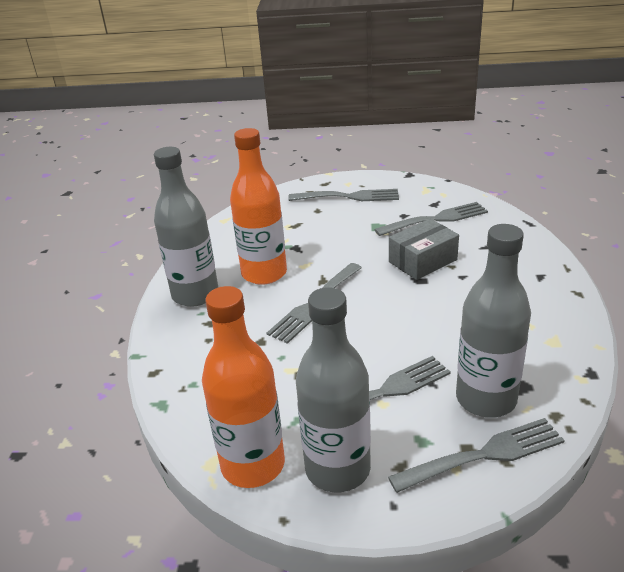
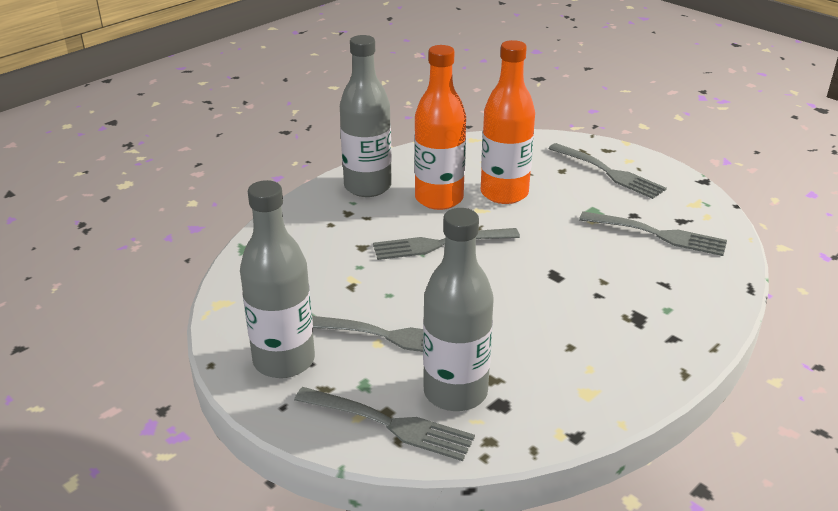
camera: 40 degrees right, 0 degrees up
(253, 465) = (240, 321): orange bottle -> orange bottle (504, 193)
(423, 261) = (584, 262): grey box -> none

